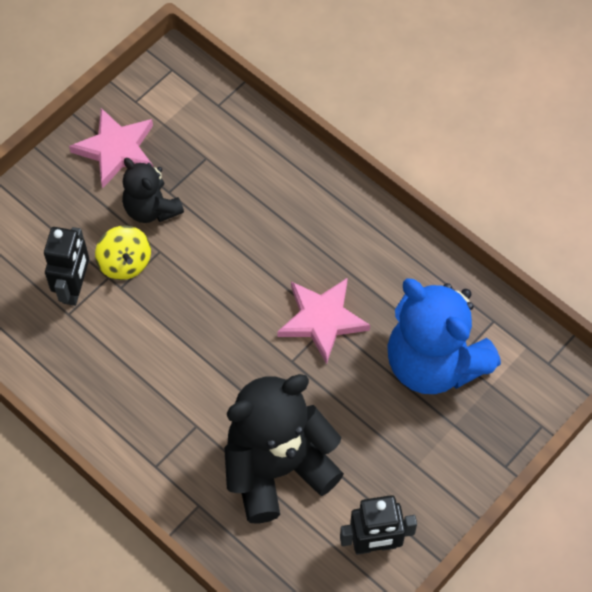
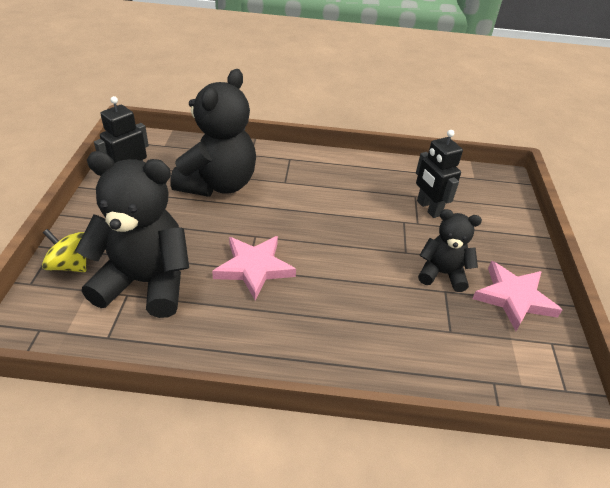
camera: 140 degrees right, 20 degrees down
(125, 263) = (418, 235): yellow spinning top -> yellow spinning top (70, 265)
(434, 363) = (145, 282): blue teddy bear -> black teddy bear

